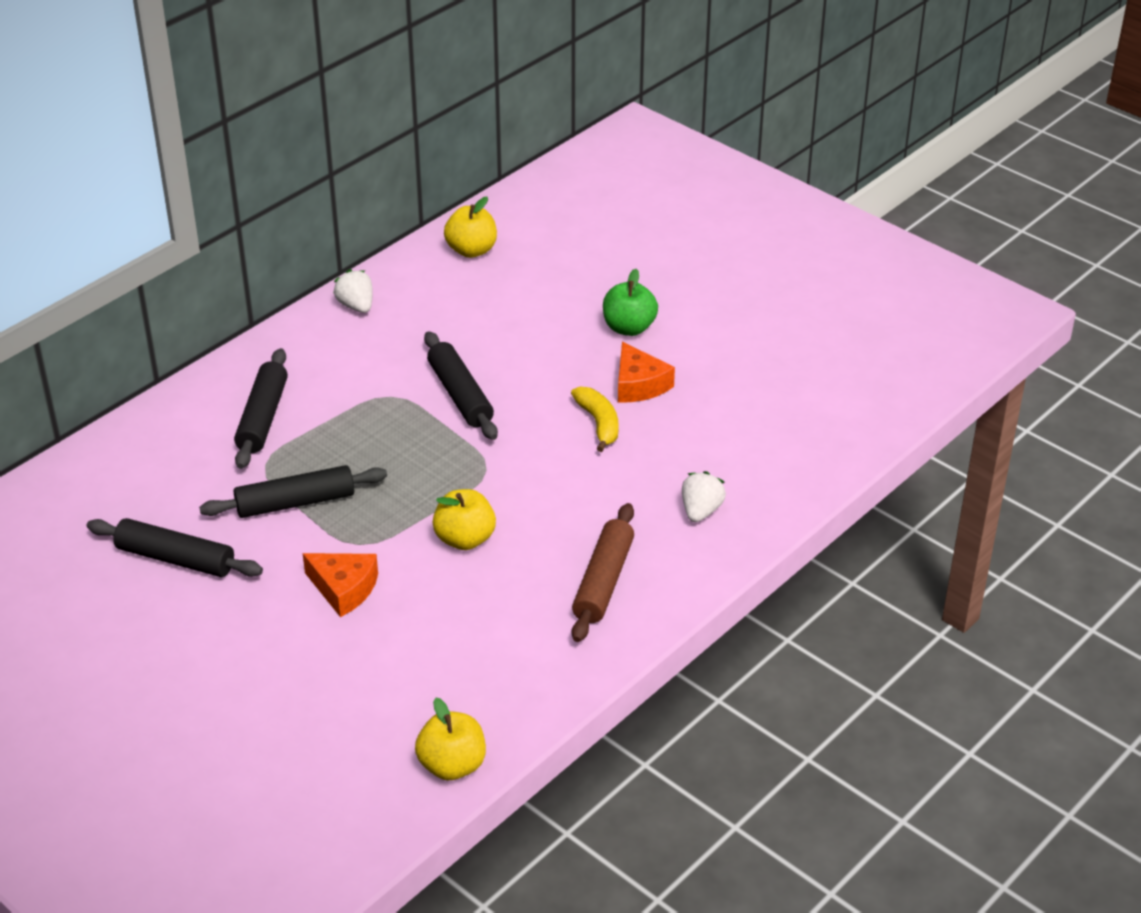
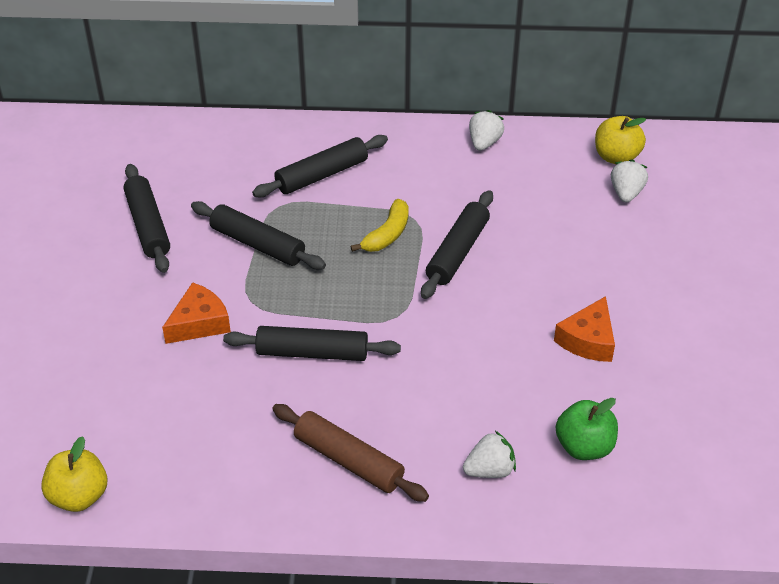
camera: 50 degrees right, 5 degrees up
(344, 589) = (199, 323): orange cheese -> orange cheese turned 120 degrees counterclockwise
(465, 539) = (312, 352): yellow apple -> black rolling pin
(516, 270) = (626, 193): none -> white strawberry
(599, 423) = (517, 345): yellow banana -> yellow banana (387, 234)
(603, 581) = (348, 460): brown rolling pin -> brown rolling pin turned 60 degrees clockwise
(629, 328) = (644, 293): green apple -> green apple (584, 446)

